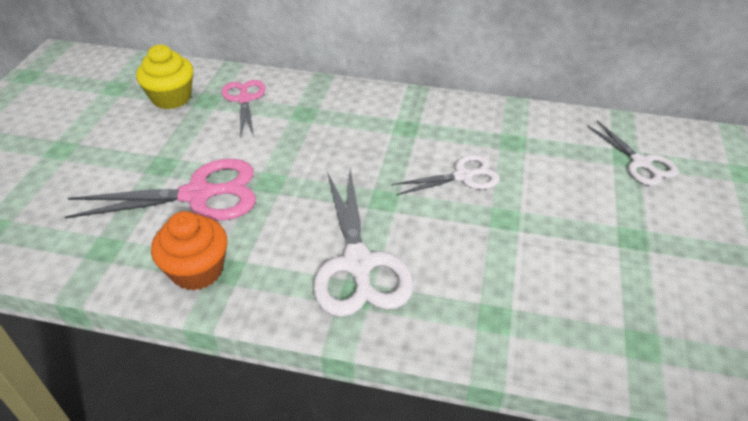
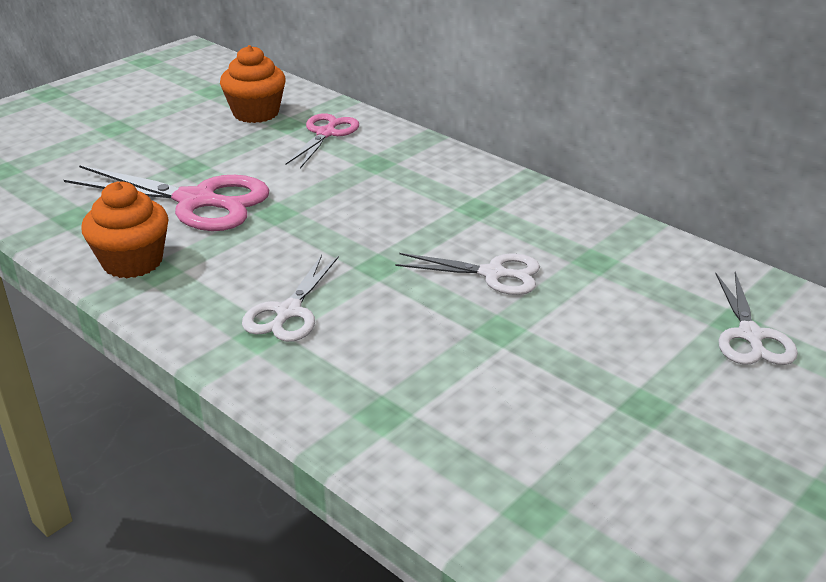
camera: 30 degrees right, 10 degrees down
(171, 98) = (256, 113): yellow cupcake -> orange cupcake
(358, 264) = (288, 312): white scissors -> white scissors, size x0.60

